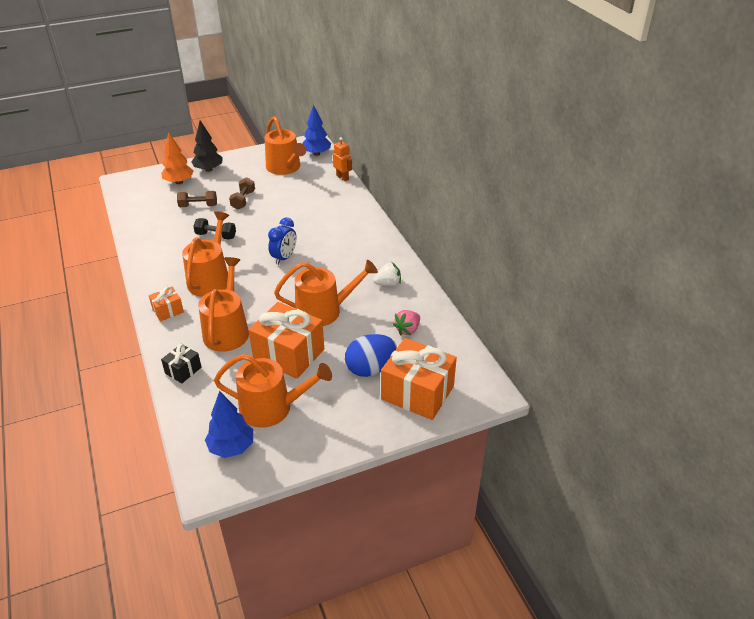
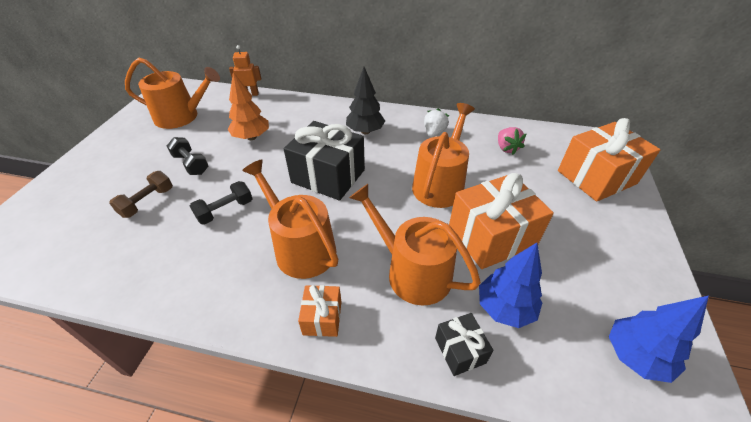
camera: 55 degrees left, 5 degrees up
(179, 182) = (73, 199): orange tree -> orange tree (251, 137)
(208, 169) = (92, 166): black tree -> black tree (365, 131)
(243, 200) = (191, 164): brown dumbbell -> black dumbbell
(272, 408) = (576, 287): orange watering can -> none
(284, 258) = (328, 176): blue clock -> black gift
(316, 153) = (191, 92): blue tree -> blue tree (504, 308)
(370, 369) = (548, 190): blue egg -> none

